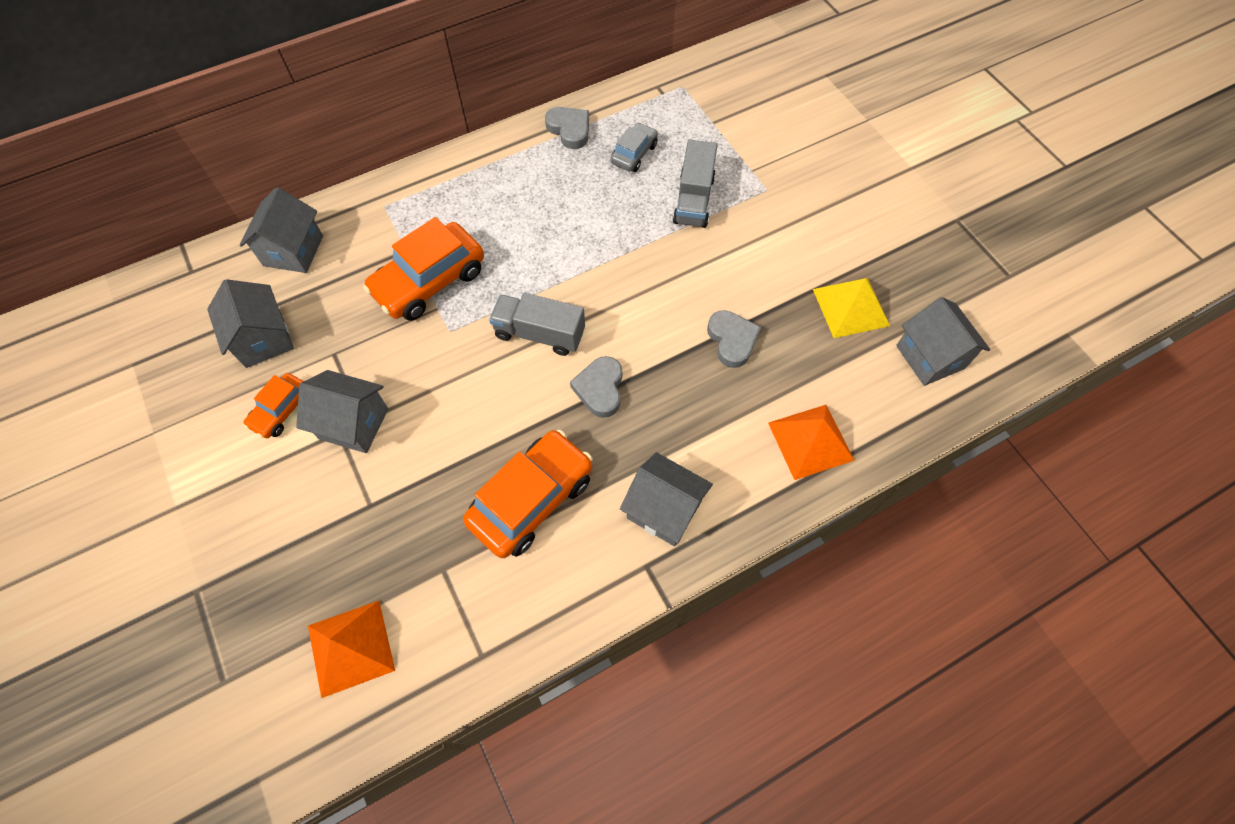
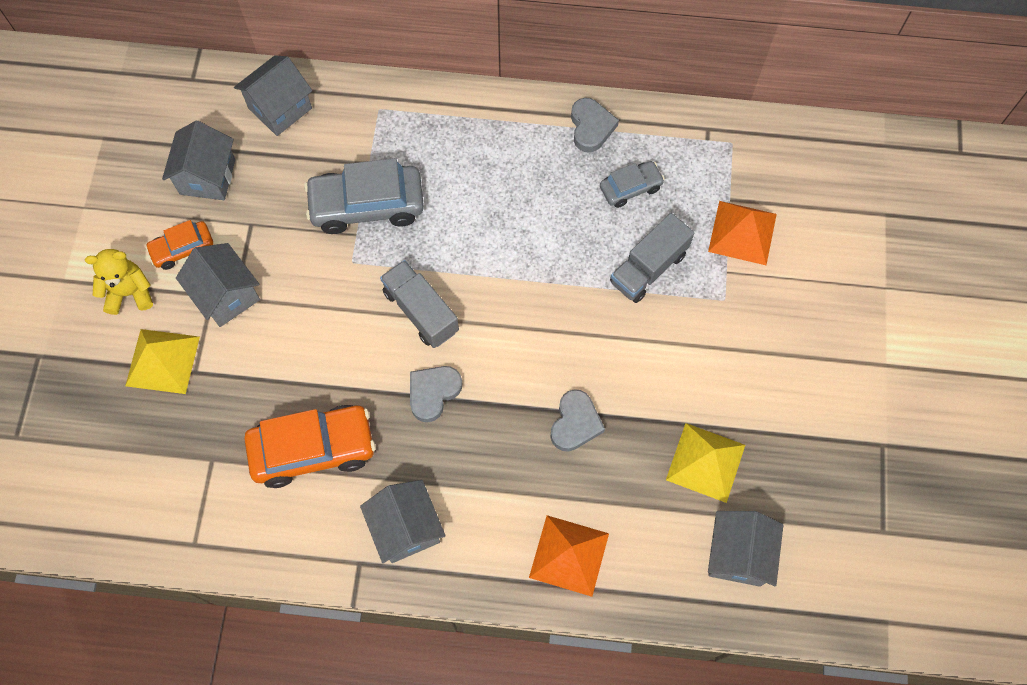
camera: 35 degrees right, 5 degrees up
(254, 477) = (129, 293): none -> yellow teddy bear
(331, 515) = (163, 361): none -> yellow pyramid
(350, 647) = (111, 472): orange pyramid -> orange pyramid (742, 232)
(429, 281) = (367, 205): orange car -> grey car

